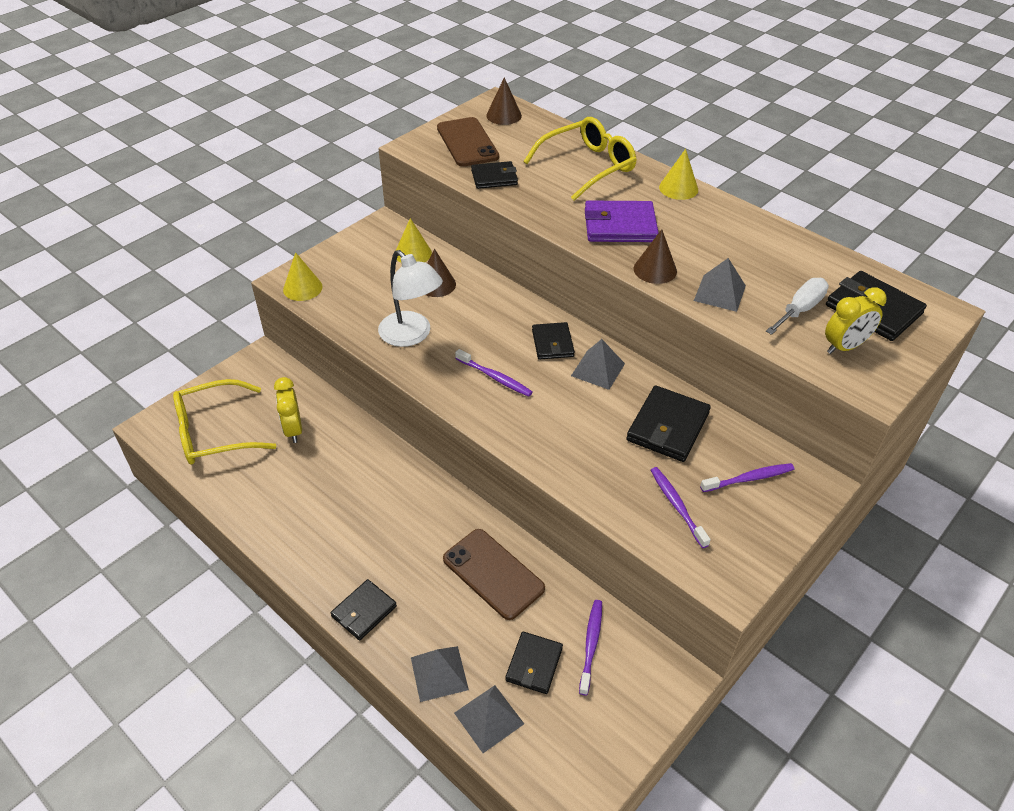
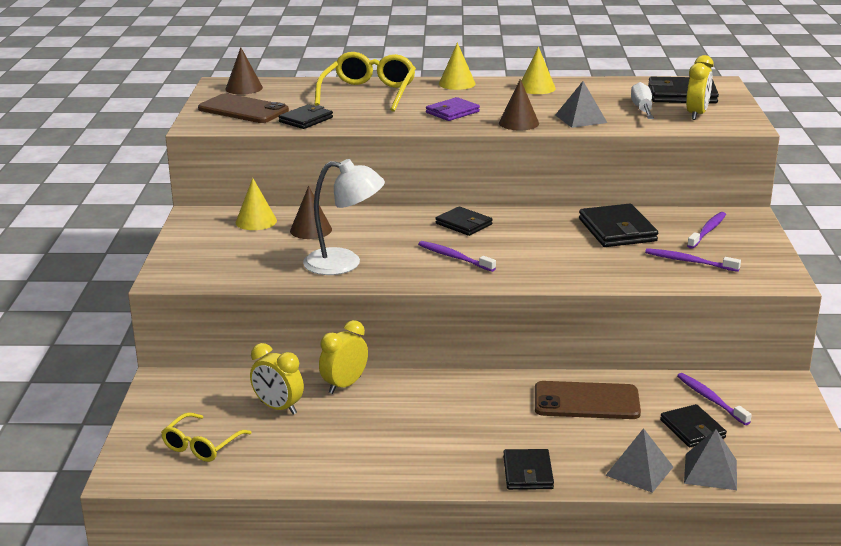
camera: 40 degrees left, 20 degrees down
(214, 432) = (201, 445): yellow glasses -> yellow glasses, size x0.60
(302, 288) = (190, 276): yellow cone -> yellow cone (536, 88)
(356, 437) = (344, 385): none -> yellow clock
(495, 377) = (454, 257): purple toothbrush -> purple toothbrush turned 135 degrees counterclockwise
(598, 369) = (521, 223): grey pyramid -> none
(620, 225) = (452, 112): purple wallet -> purple wallet, size x0.65

